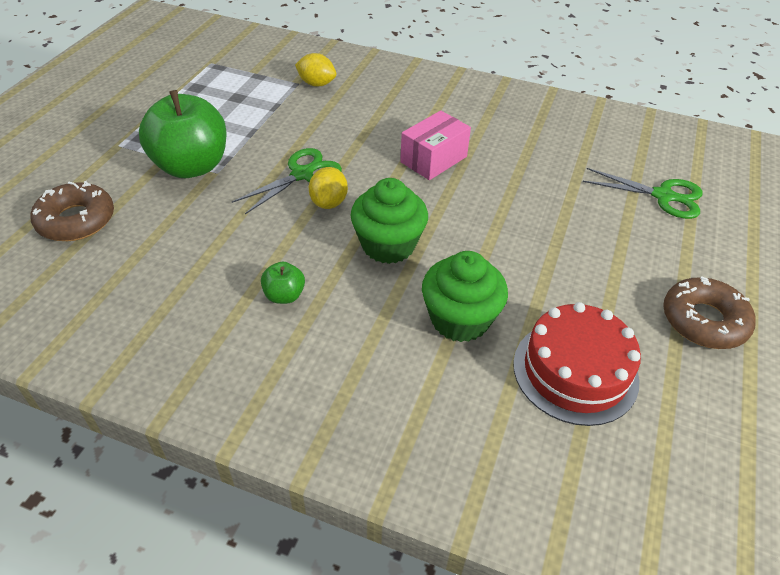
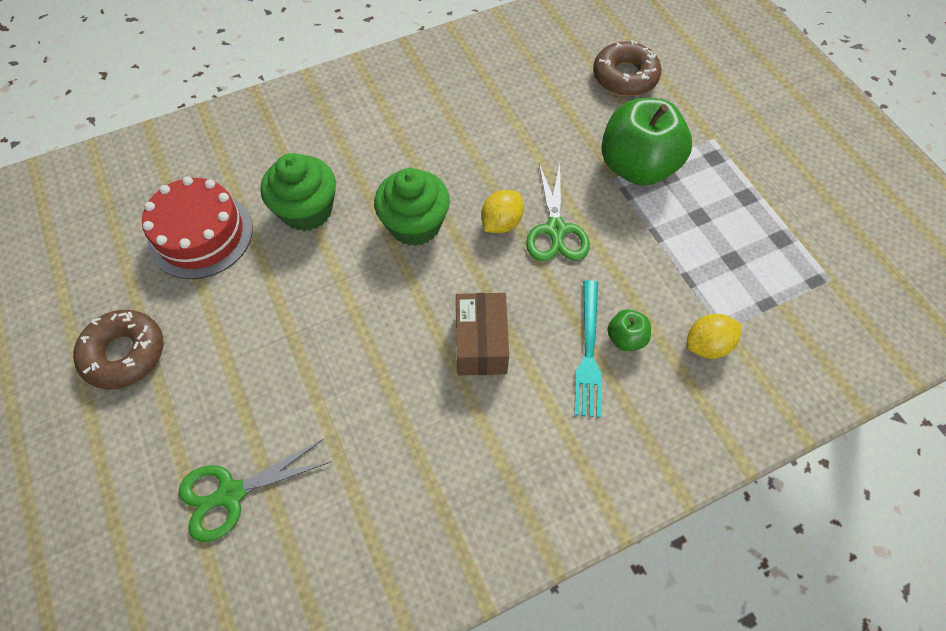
camera: 135 degrees right, 15 degrees up
(284, 295) = (433, 137): green apple -> green apple (626, 338)
(329, 202) = (501, 223): yellow lemon -> yellow lemon turned 75 degrees clockwise
(379, 119) = (588, 352): none -> turquoise fork
(433, 159) = (481, 343): pink box -> brown box

